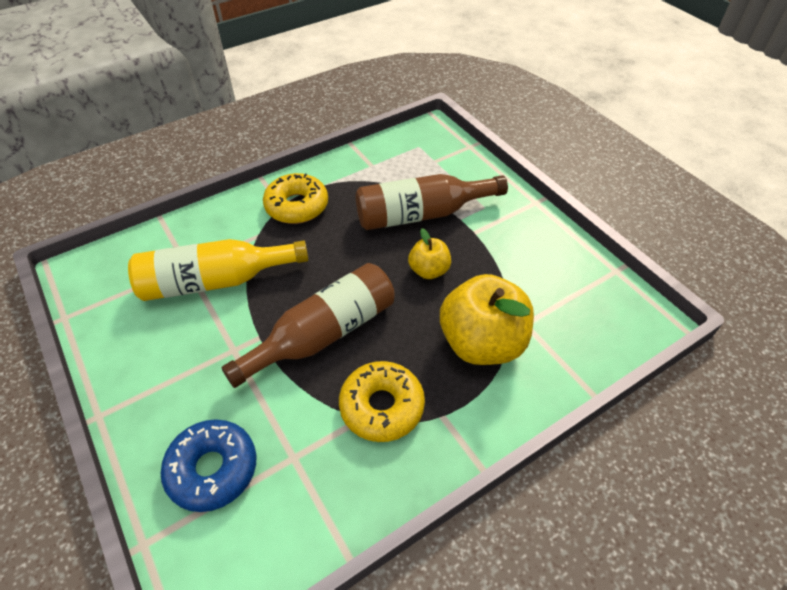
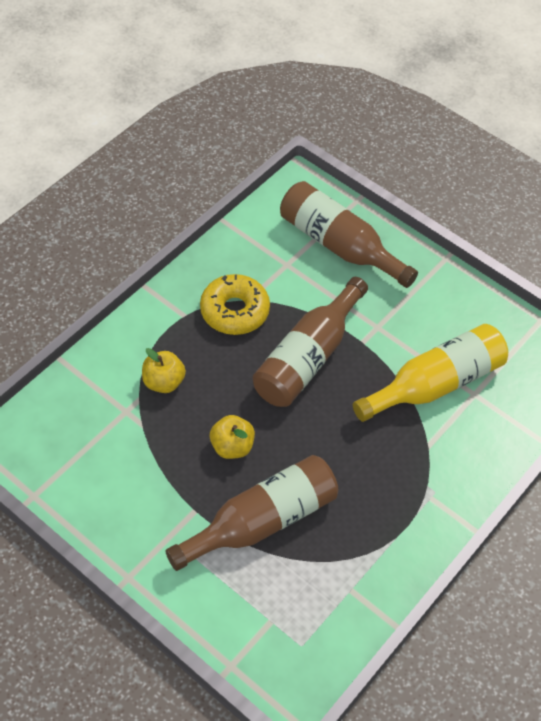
camera: 160 degrees right, 5 degrees up
(213, 469) = (339, 245): blue donut -> brown bottle
(297, 206) = (408, 496): yellow donut -> none
(481, 343) = (163, 382): yellow apple -> yellow apple, size x0.52

